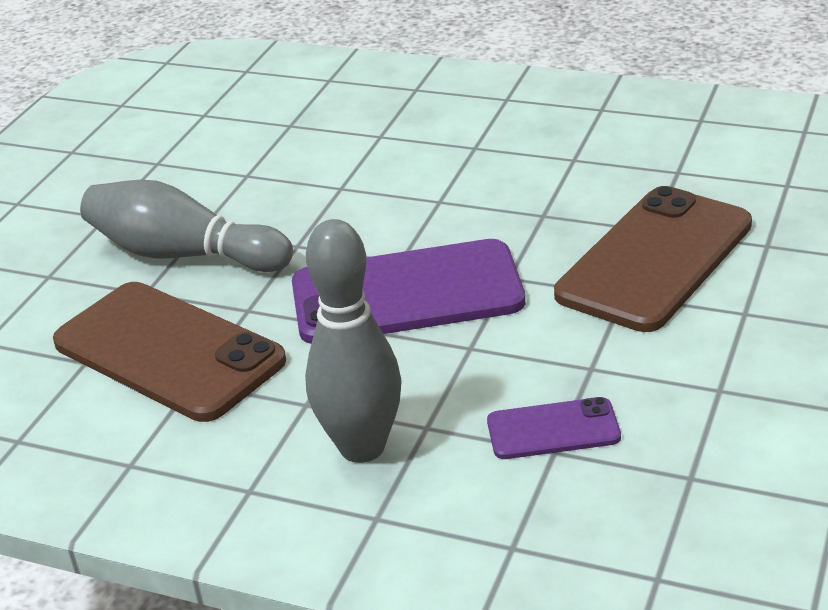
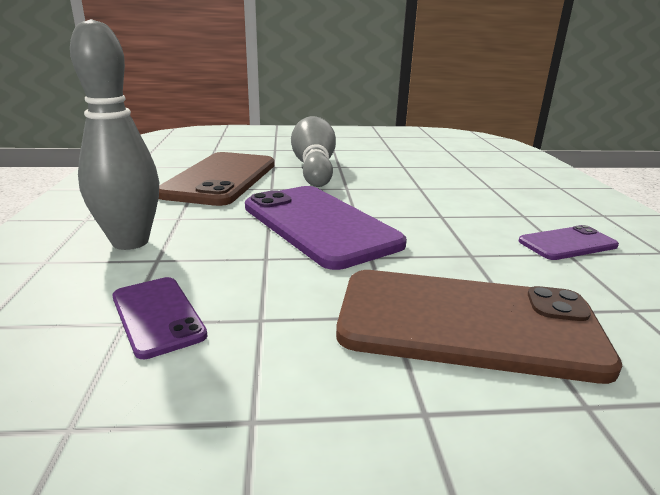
camera: 60 degrees right, 10 degrees down
(555, 151) = (567, 244): none -> purple phone

